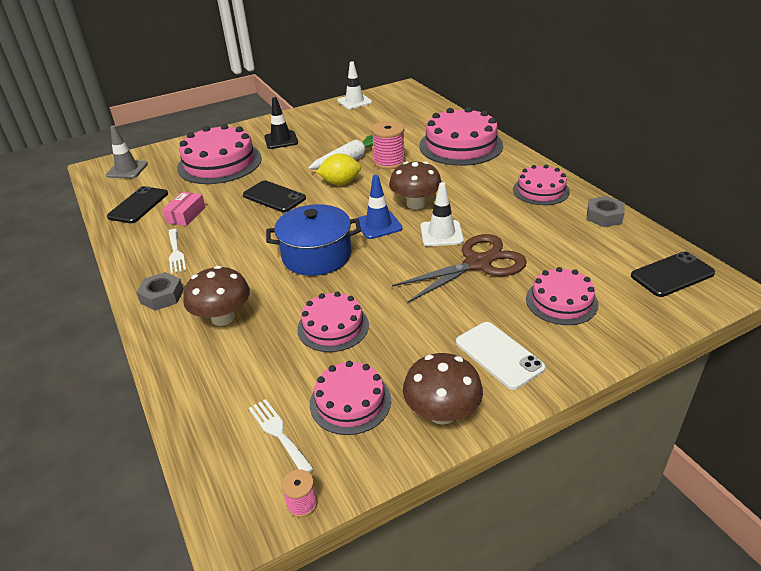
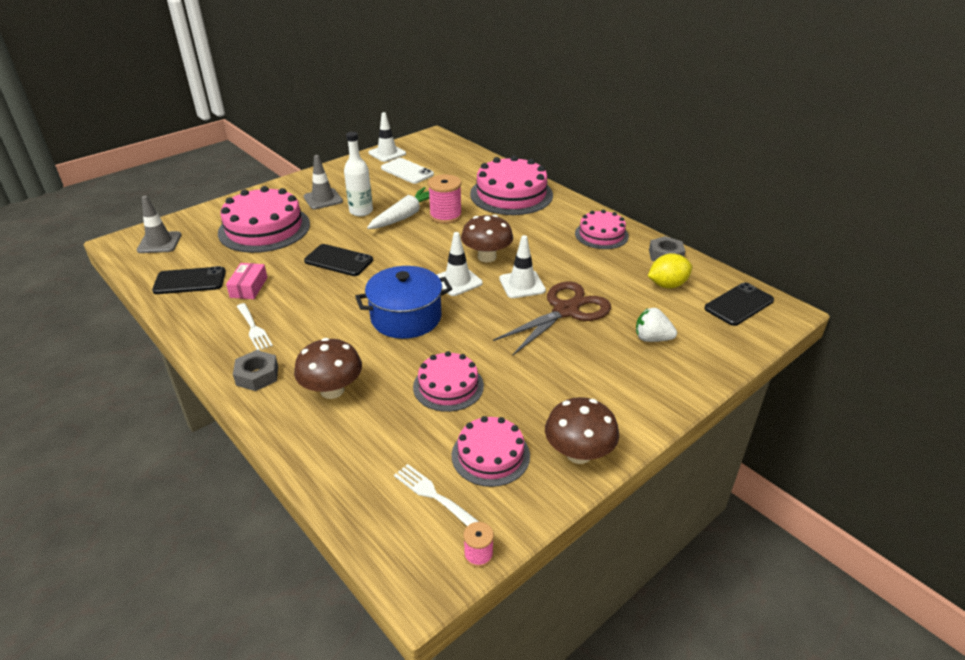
camera: 15 degrees left, 0 degrees up
(138, 205) = (190, 281): black phone -> black phone turned 75 degrees clockwise
(281, 140) = (323, 199): black traffic cone -> grey traffic cone
(311, 153) = (361, 211): none -> white bottle
(340, 183) = (403, 241): yellow lemon -> yellow lemon (667, 285)
(378, 225) = (457, 281): blue traffic cone -> white traffic cone
(499, 355) = (612, 394): white phone -> white phone (407, 171)
(561, 301) = (652, 339): pink cake -> white strawberry

